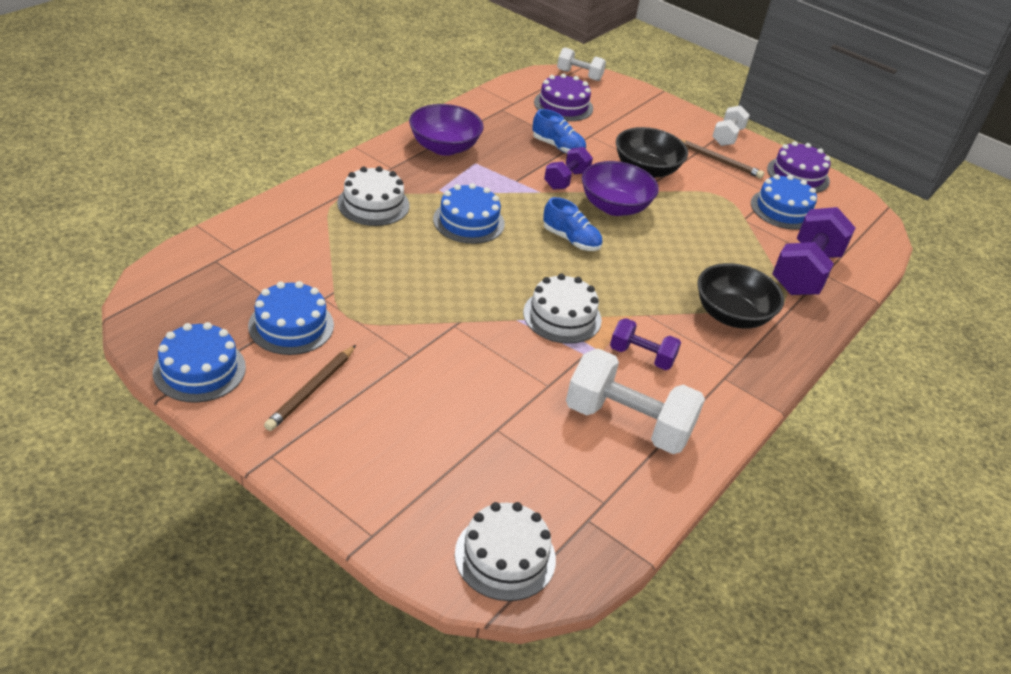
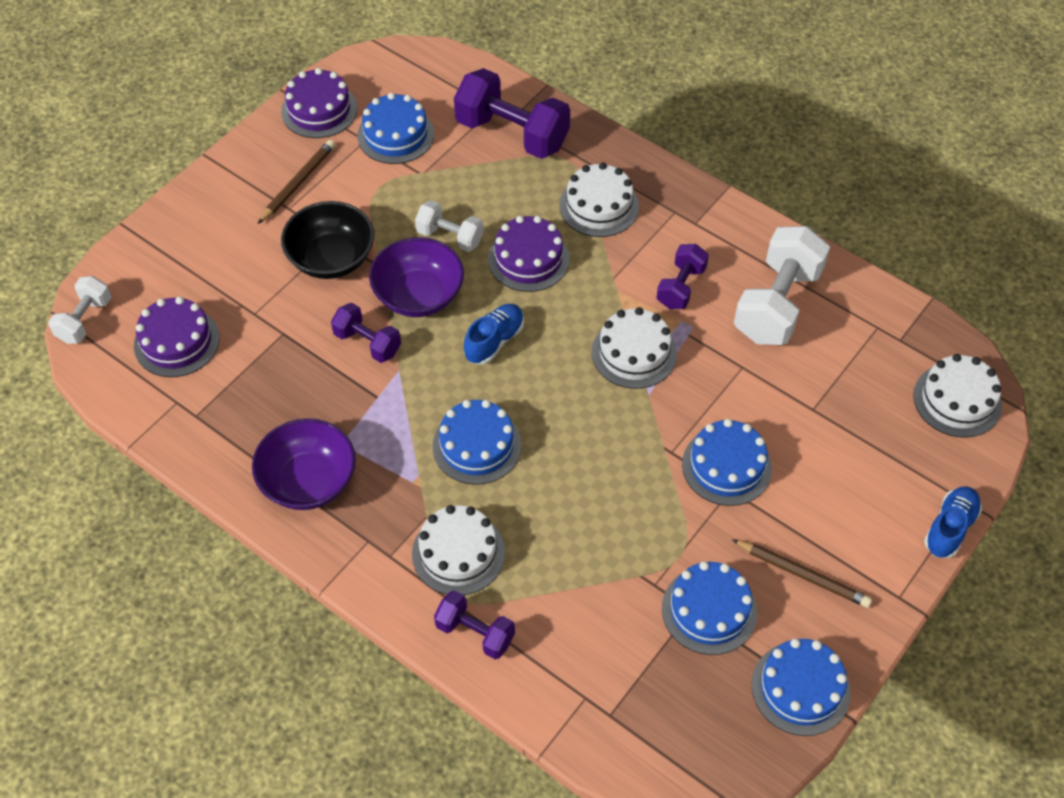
camera: 85 degrees left, 15 degrees up
(304, 205) = (475, 633): none -> purple dumbbell
(435, 357) = (726, 466): none -> blue cake
(558, 147) = (289, 350): blue shoe -> blue shoe (950, 528)
(661, 267) = (528, 259): none -> purple cake
(727, 136) = (238, 167): white dumbbell -> white dumbbell (450, 237)
(731, 315) = (599, 206): black bowl -> white cake

